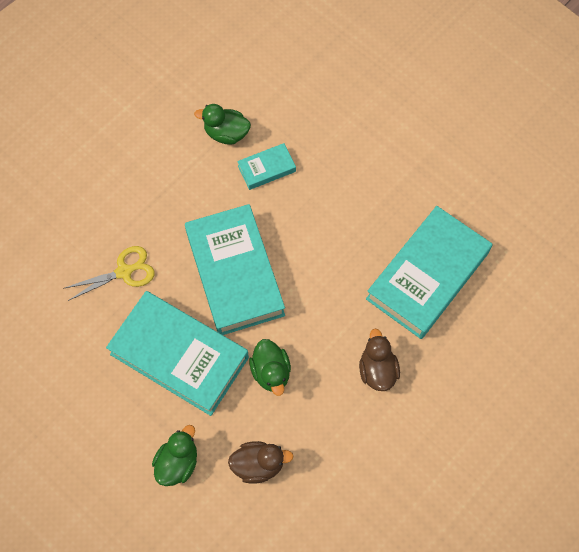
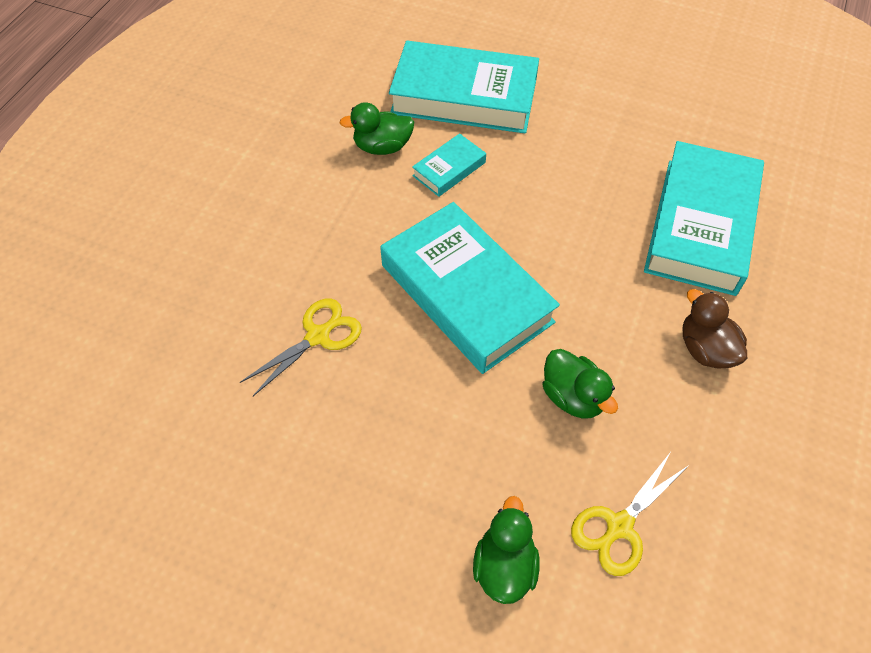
camera: 20 degrees left, 10 degrees down
(179, 356) = (440, 417): turquoise book -> turquoise book (464, 97)
(258, 465) = (619, 526): brown duck -> yellow scissors

